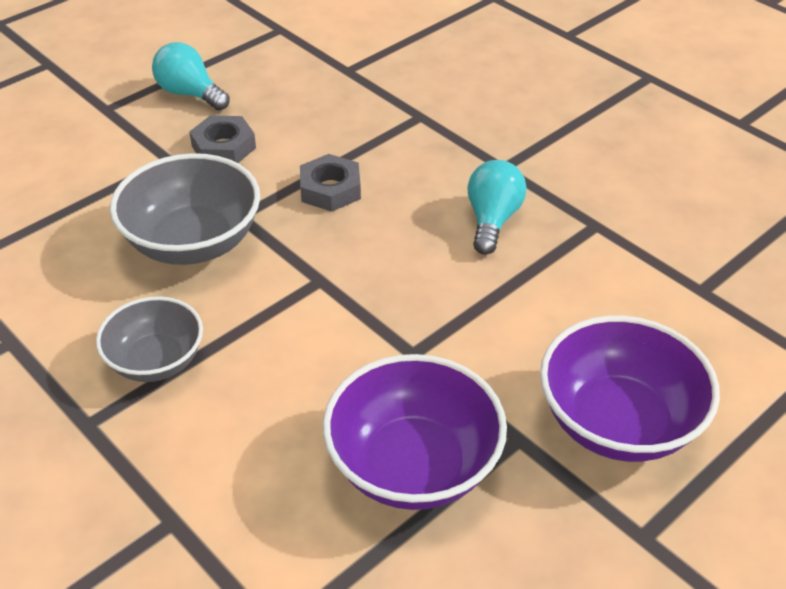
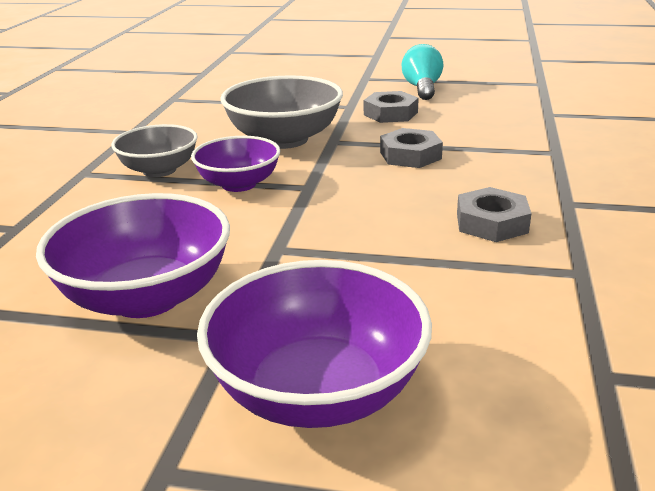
camera: 55 degrees right, 15 degrees down
(260, 320) = (239, 184): none -> purple bowl
(492, 220) = (491, 223): turquoise light bulb -> grey nut

